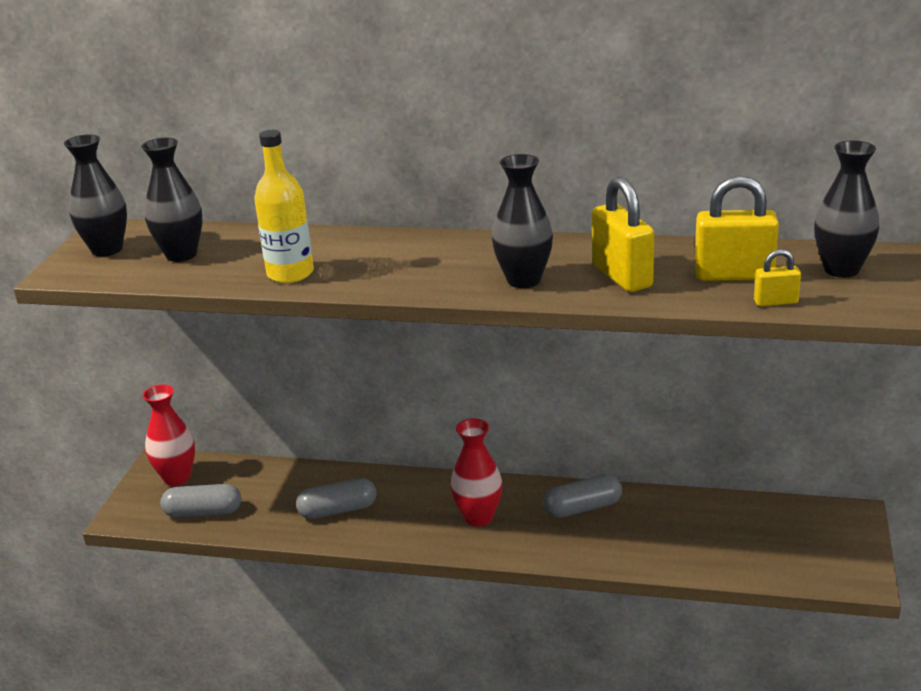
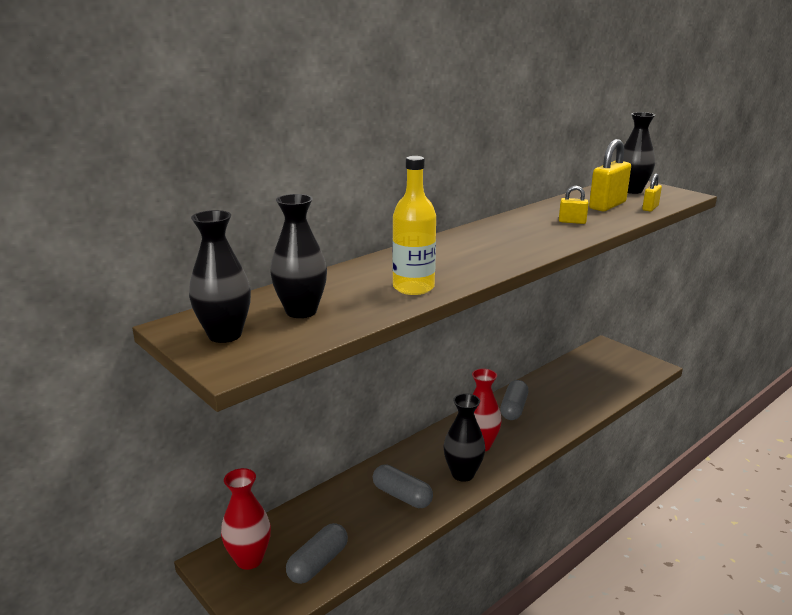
camera: 55 degrees left, 5 degrees down
(338, 510) = (402, 496): grey capsule -> grey capsule turned 75 degrees counterclockwise
(524, 280) = (540, 239): black vase -> black vase (463, 474)
(622, 276) = (572, 222): yellow padlock -> yellow padlock, size x0.53

